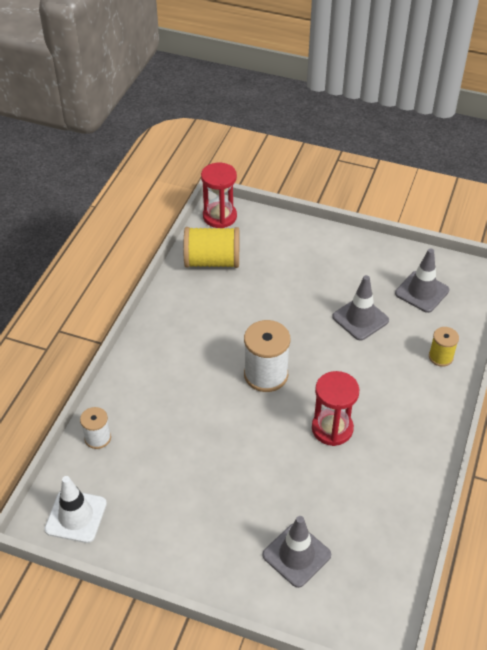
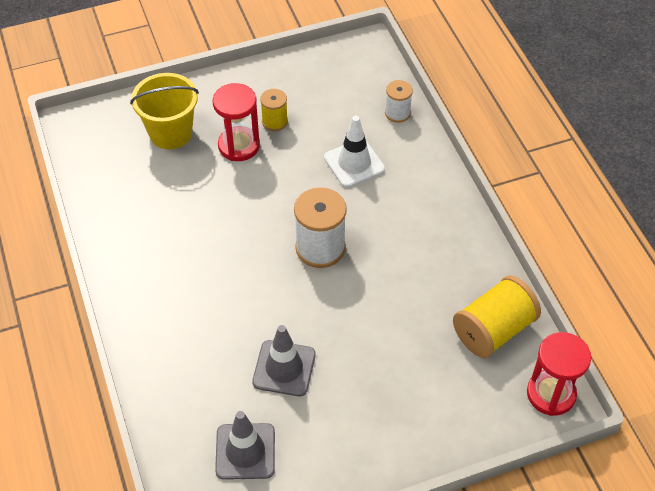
camera: 140 degrees right, 5 degrees up
(76, 516) = (350, 61): white traffic cone -> white traffic cone (354, 163)
(296, 555) = (170, 133): grey traffic cone -> yellow bucket
(332, 428) = (220, 239): red hourglass -> red hourglass (239, 146)
(440, 357) = (170, 379): yellow spool -> yellow spool (274, 122)

